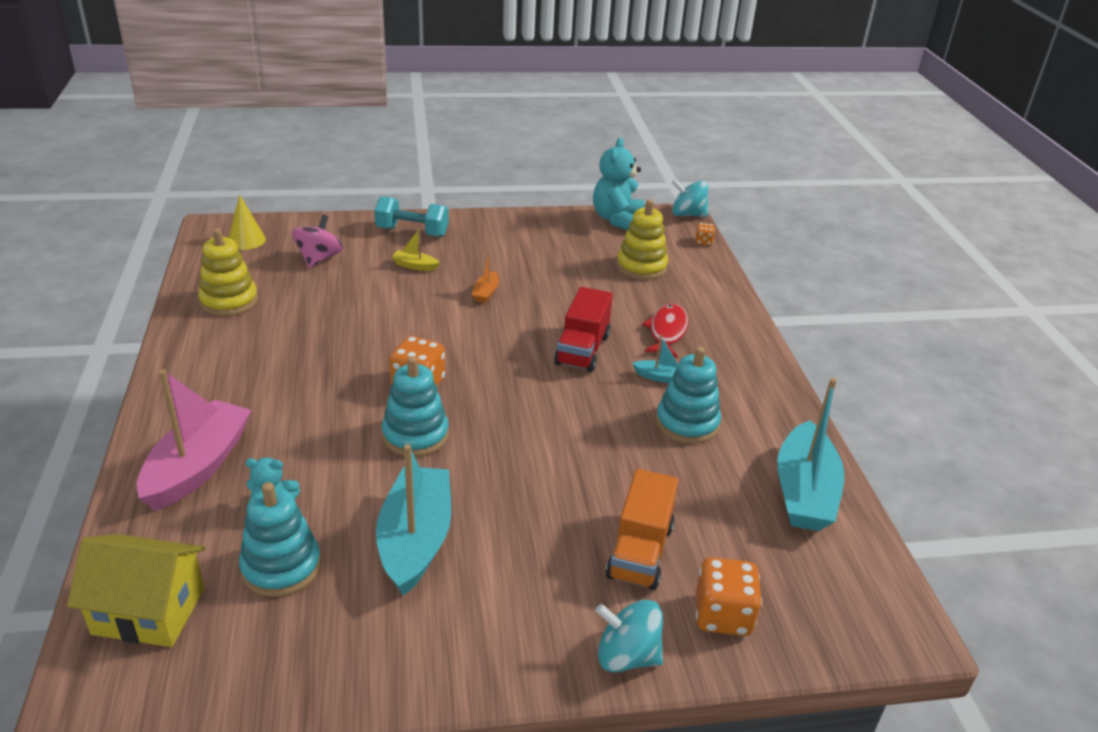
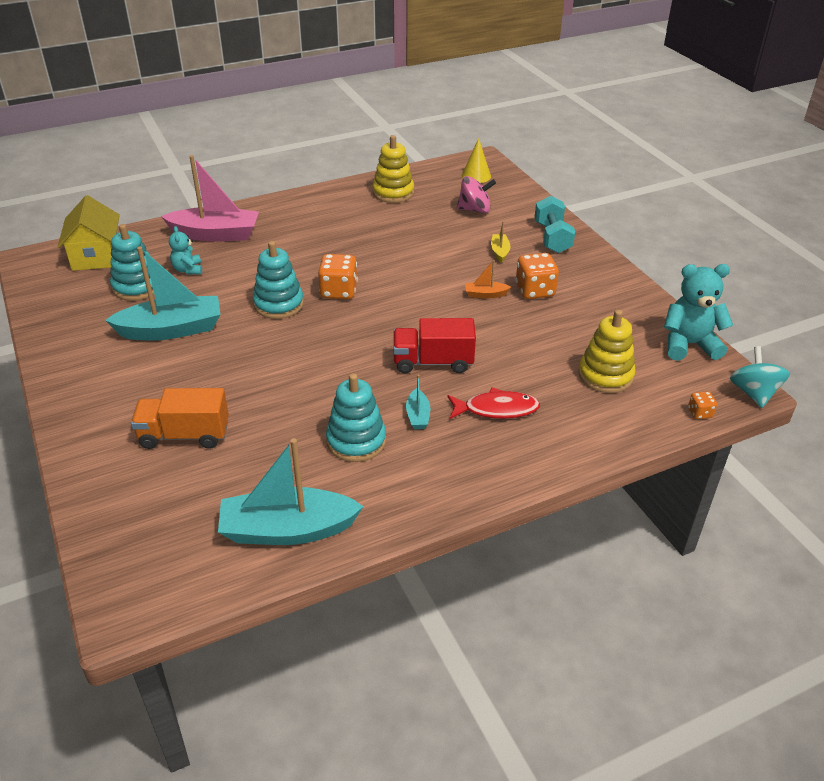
camera: 75 degrees right, 5 degrees up
(627, 656) = (80, 444): turquoise spinning top -> none
(723, 615) = (125, 489): orange dice -> orange dice (535, 291)

